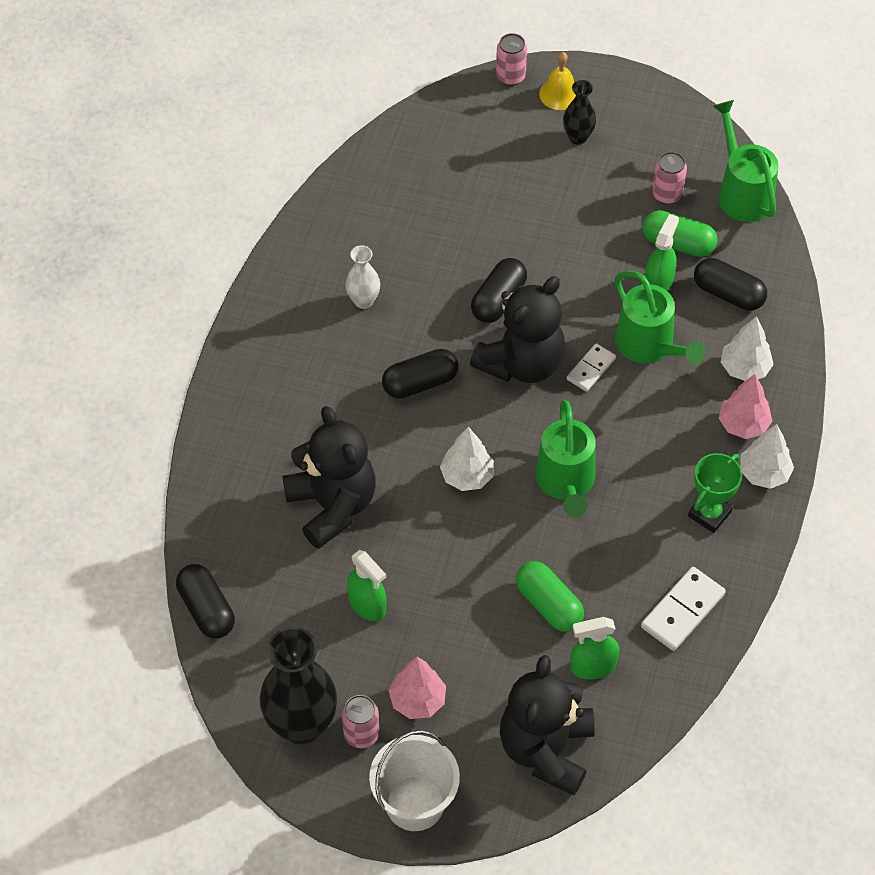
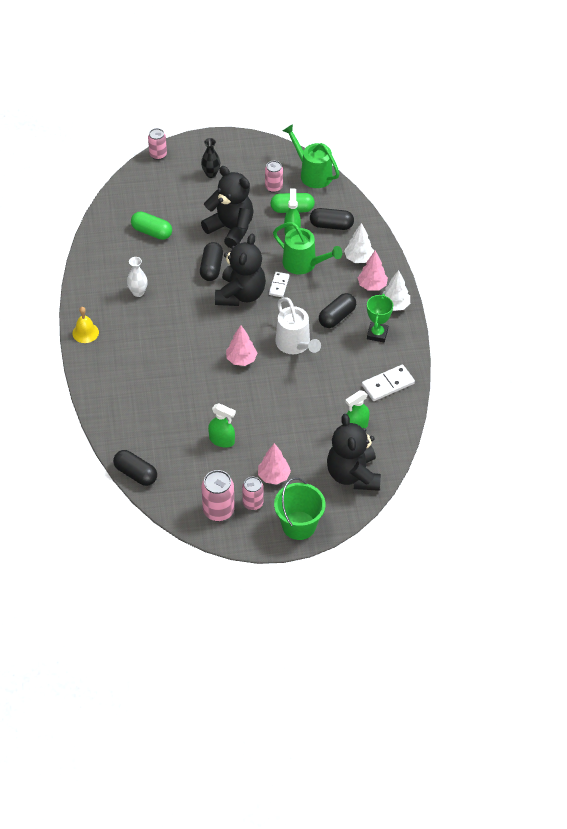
camera: 25 degrees left, 5 degrees down
(301, 725) = (218, 511): black vase -> pink can
(332, 505) = (176, 399): black teddy bear -> black teddy bear (231, 229)
(415, 803) = (299, 525): white bucket -> green bucket
(420, 383) = (191, 323): black capsule -> black capsule (337, 317)
(467, 476) = (241, 359): white tree -> pink tree
(548, 604) = (317, 406): green capsule -> green capsule (152, 232)
(559, 94) = (189, 155): yellow bell -> yellow bell (85, 332)
(566, 483) = (295, 345): green watering can -> white watering can
(683, 611) = (388, 384): white domino -> white domino turned 45 degrees clockwise

